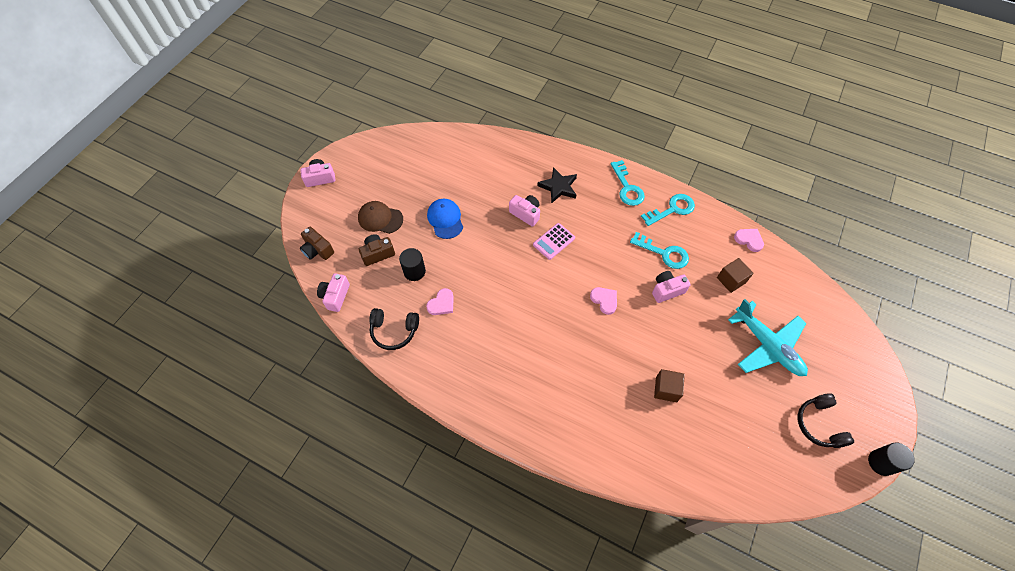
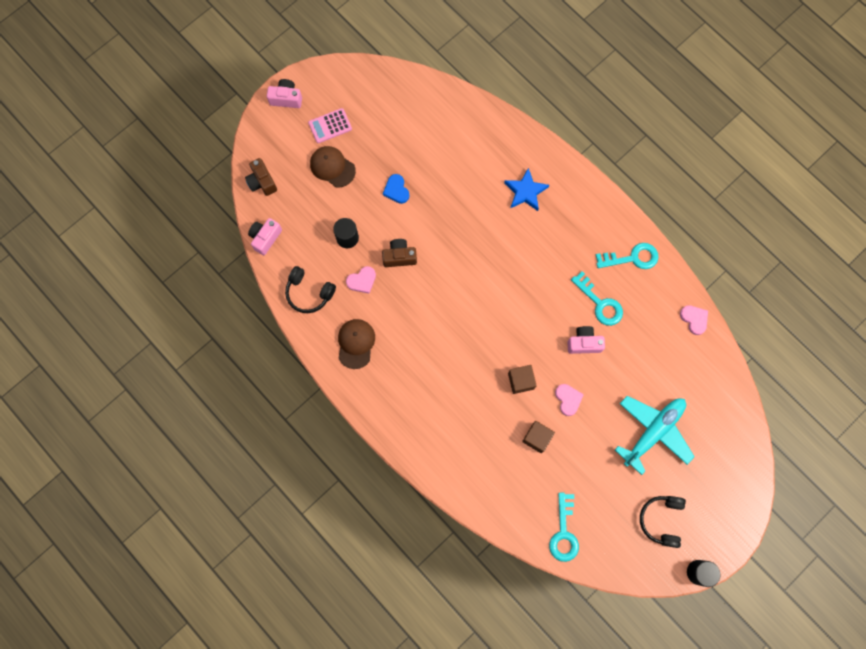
camera: 20 degrees right, 15 degrees up
(377, 254) = (318, 206): brown camera -> brown camera (399, 257)
(445, 219) = (396, 190): blue cap -> blue heart
(456, 362) = (356, 343): none -> brown cap
(525, 214) = (479, 211): pink camera -> none
(554, 241) = (495, 252): pink calculator -> pink calculator (330, 126)
(558, 187) = (525, 192): black star -> blue star
(604, 300) = (518, 332): pink heart -> pink heart (568, 399)
(627, 188) = (597, 217): turquoise key -> turquoise key (564, 533)
(731, 280) = (653, 355): brown cube -> brown cube (521, 381)
(767, 345) = (653, 432): turquoise plane -> turquoise plane turned 120 degrees counterclockwise

